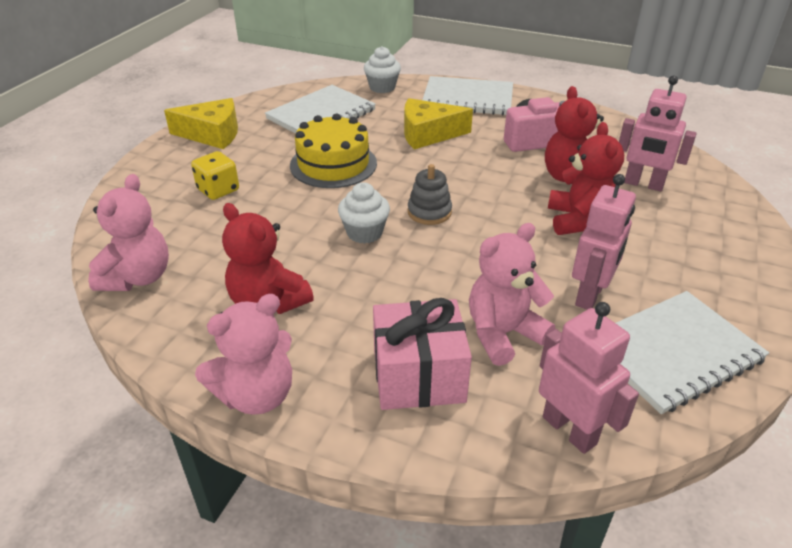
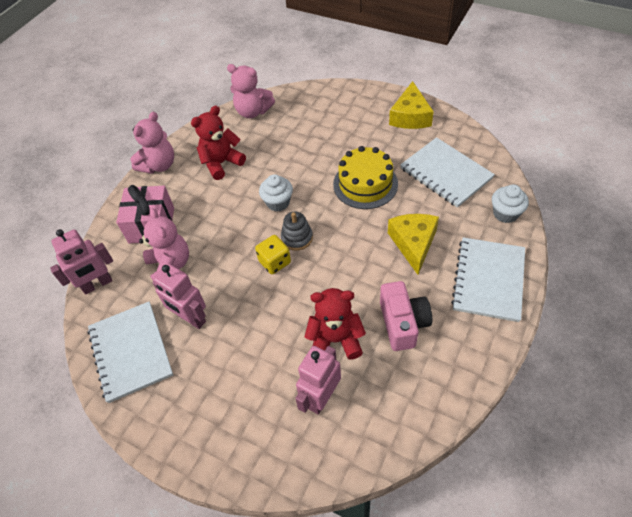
camera: 100 degrees right, 15 degrees up
(218, 190) = (335, 129): yellow dice -> yellow dice (275, 262)
(257, 395) = (159, 165): pink teddy bear -> pink teddy bear turned 120 degrees counterclockwise
(578, 220) = (274, 331): red teddy bear -> none

